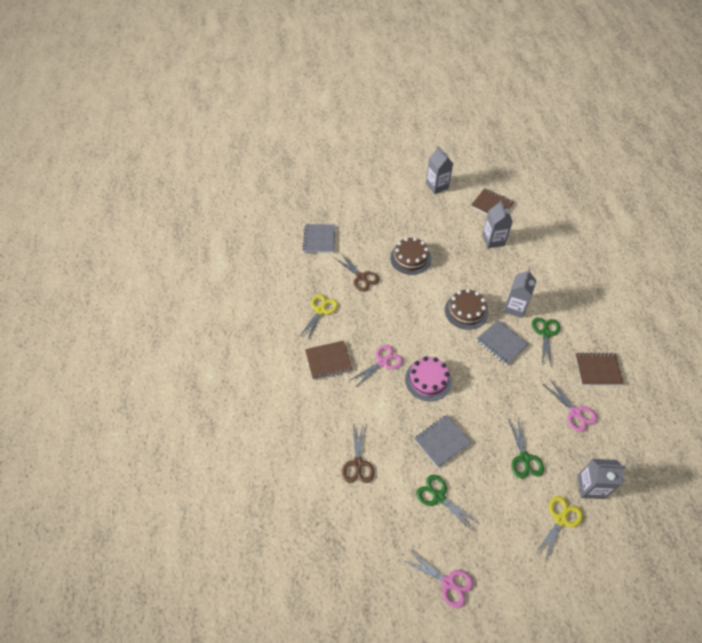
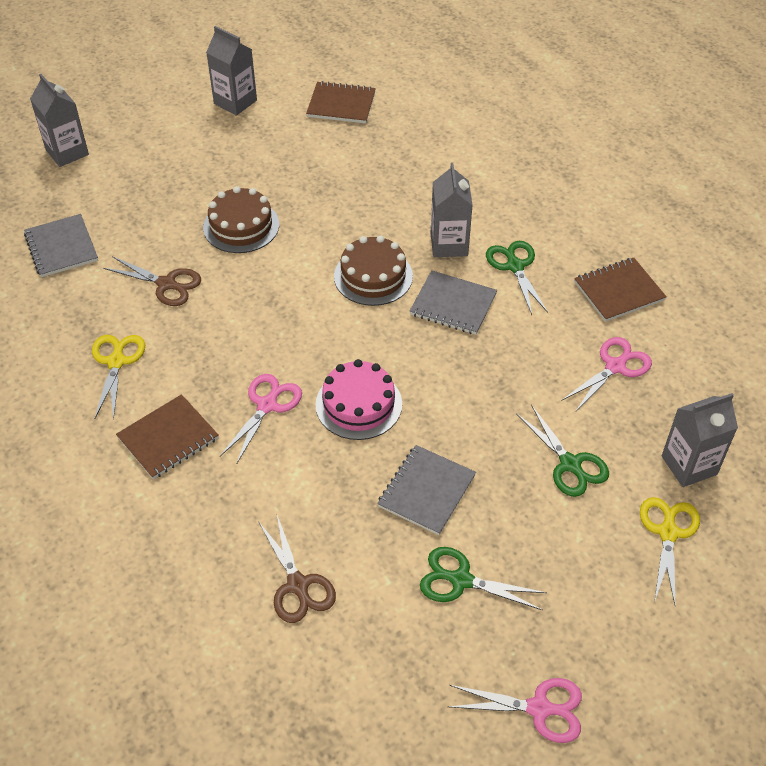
camera: 25 degrees left, 5 degrees down
(493, 240) = (367, 156): grey carton -> grey carton (67, 152)
(575, 413) = (615, 366): pink scissors -> pink scissors turned 75 degrees counterclockwise

